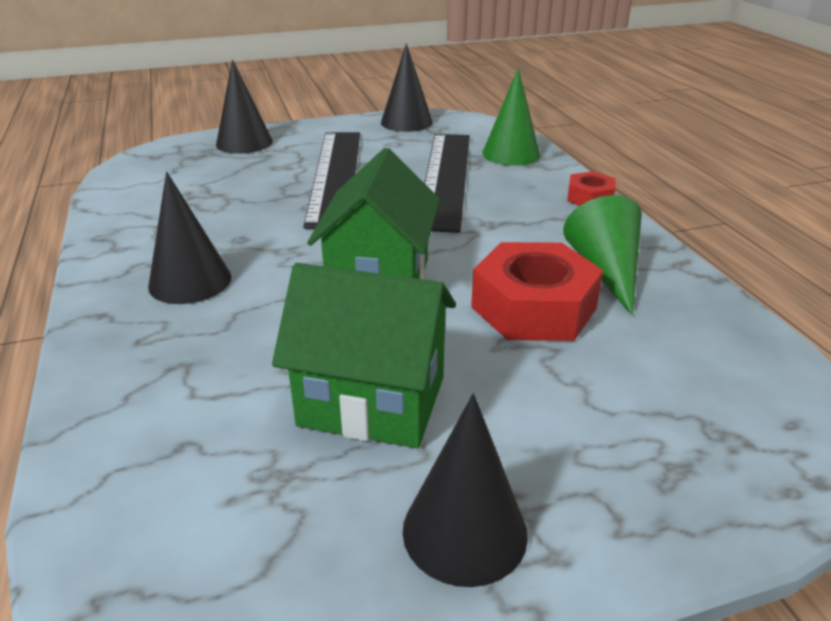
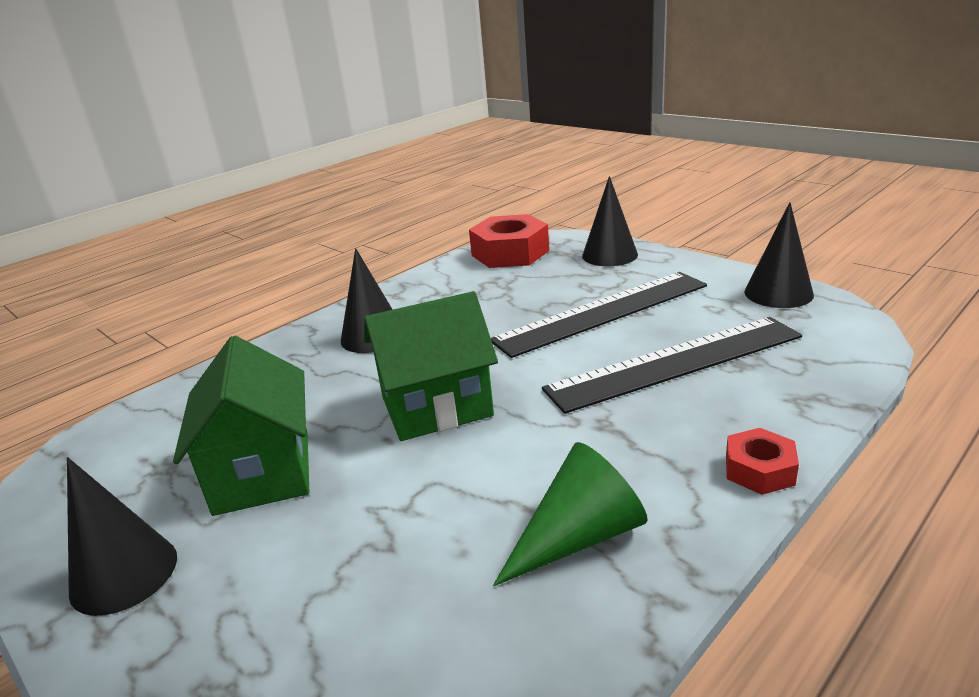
camera: 65 degrees right, 5 degrees down
(511, 154) = (801, 376): green cone -> none
(533, 307) = (456, 508): red nut -> red nut (510, 253)

